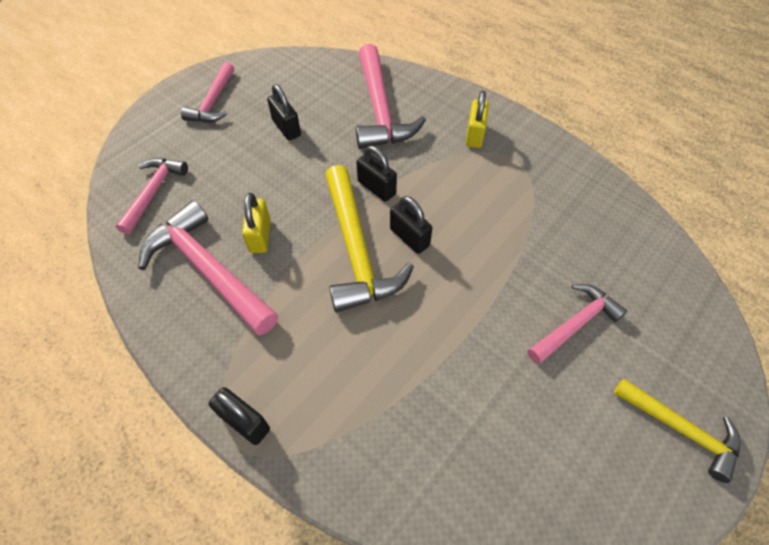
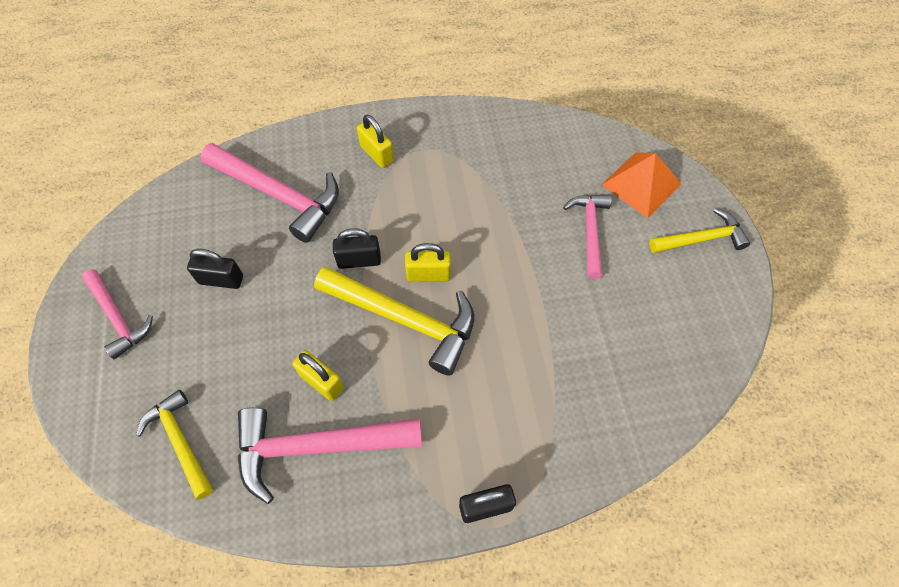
camera: 50 degrees left, 5 degrees up
(153, 192) = (180, 441): pink hammer -> yellow hammer
(409, 237) = (428, 274): black padlock -> yellow padlock
(673, 332) = (641, 184): none -> orange pyramid

